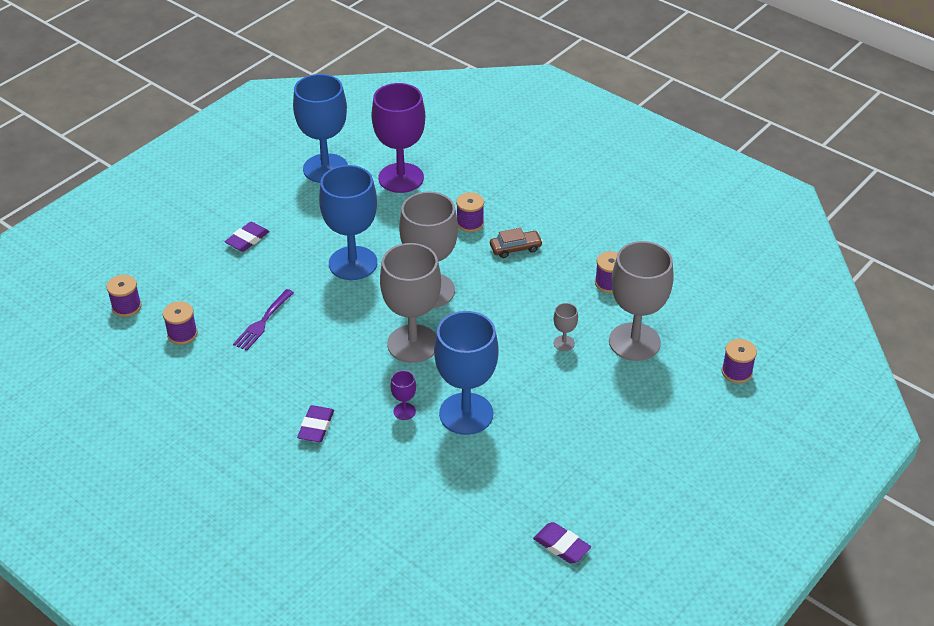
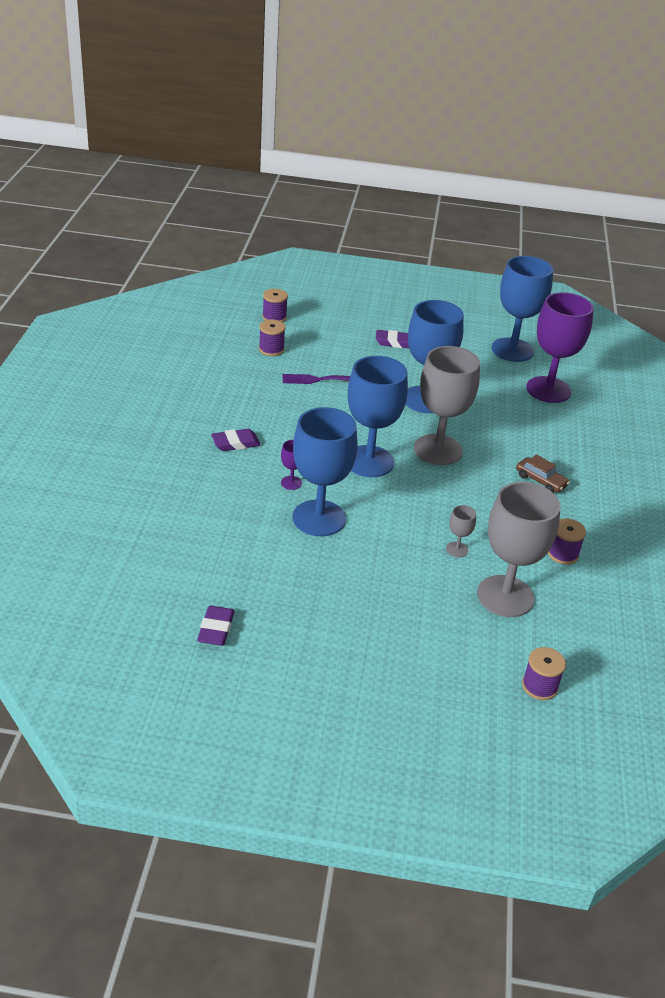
camera: 55 degrees right, 5 degrees down
(413, 344) = (369, 461): grey goblet -> blue goblet
(470, 223) = (540, 444): purple spool -> none

